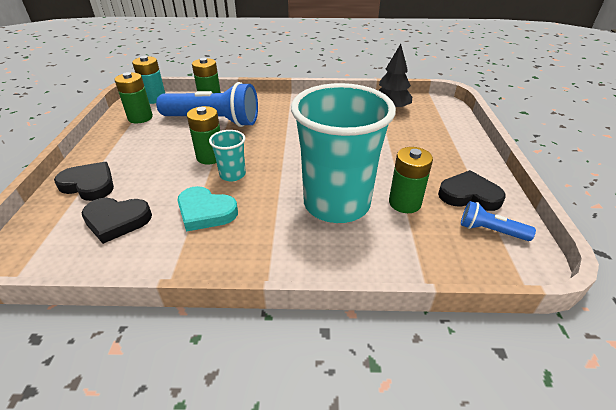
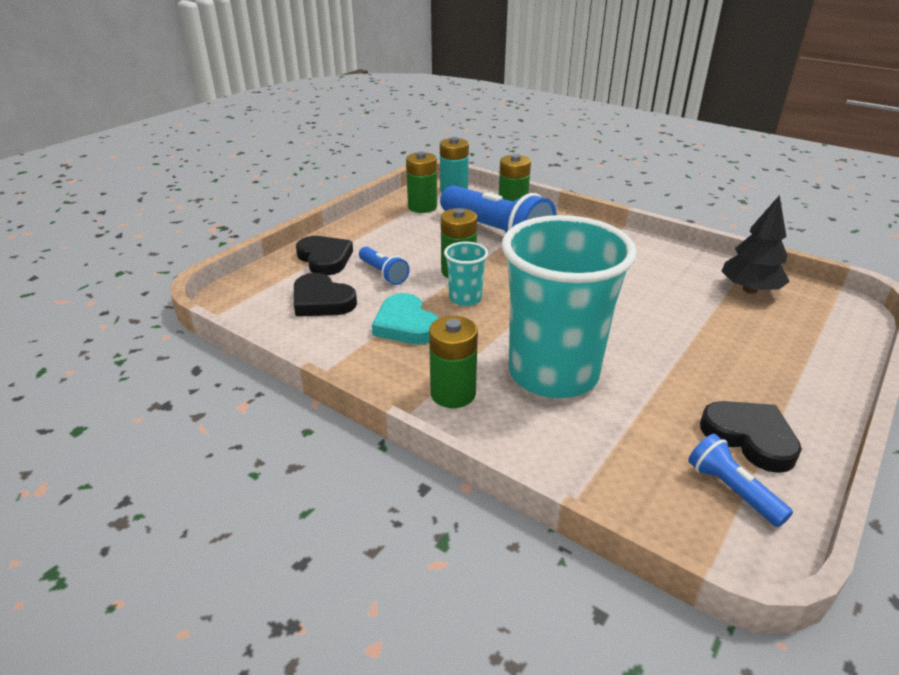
camera: 35 degrees right, 5 degrees down
(152, 179) = (383, 274): none -> blue flashlight
(404, 203) = (642, 408): green battery -> green battery (453, 393)

